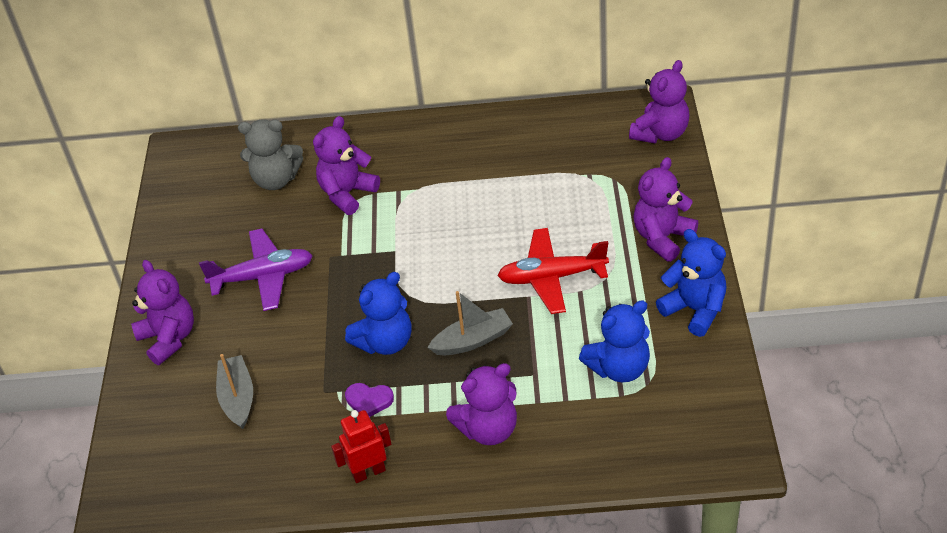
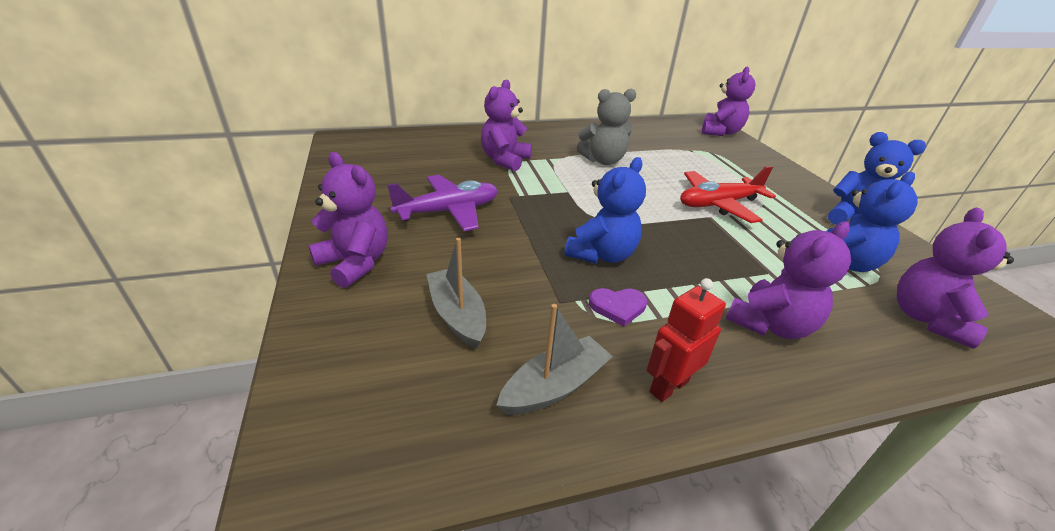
camera: 20 degrees left, 10 degrees down
(276, 180) = (437, 153): grey teddy bear -> grey teddy bear (603, 161)
(473, 340) = (687, 249): grey boat -> grey boat (555, 386)
(662, 238) = (780, 180): purple teddy bear -> purple teddy bear (926, 319)

